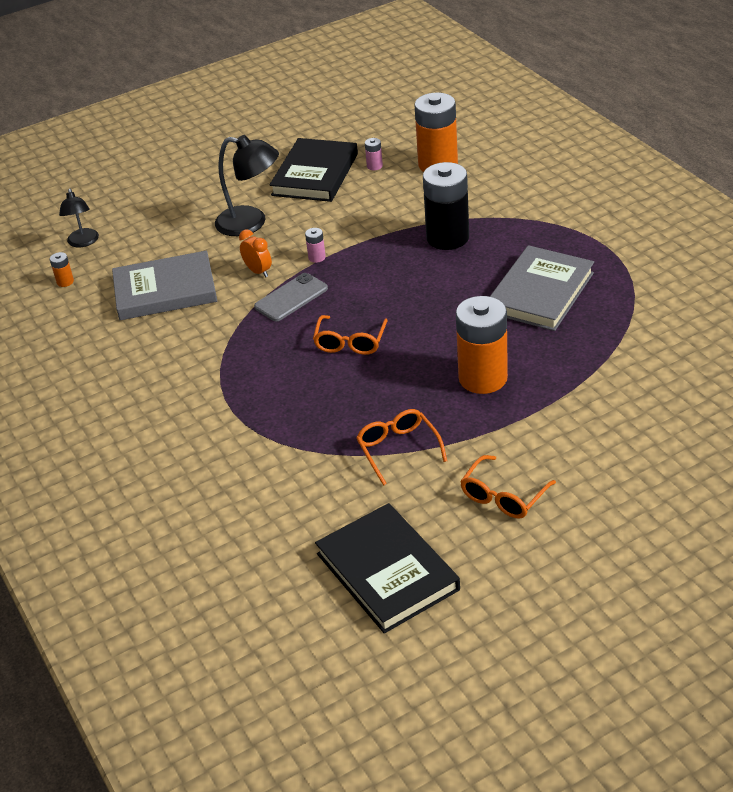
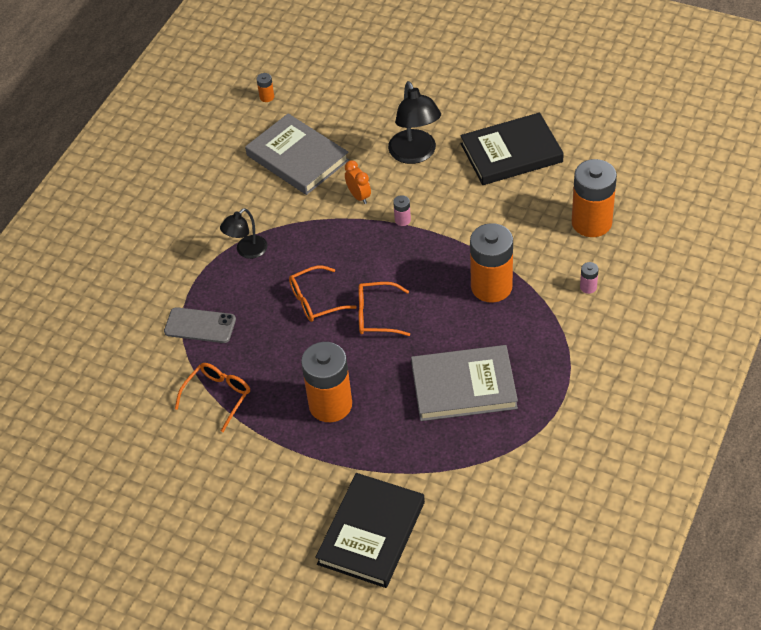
camera: 55 degrees right, 10 degrees up
(83, 242) = (318, 76): black lamp -> black lamp (247, 251)
(258, 271) = (359, 196): orange clock -> orange clock turned 45 degrees counterclockwise
(291, 298) = (342, 235): grey phone -> grey phone (200, 325)
(374, 166) = (554, 183): pink battery -> pink battery (588, 287)
(387, 571) = (95, 458): black book -> black book (371, 533)
(447, 238) = (491, 286): black battery -> orange battery
(503, 496) = (209, 485): orange glasses -> orange glasses (377, 315)

